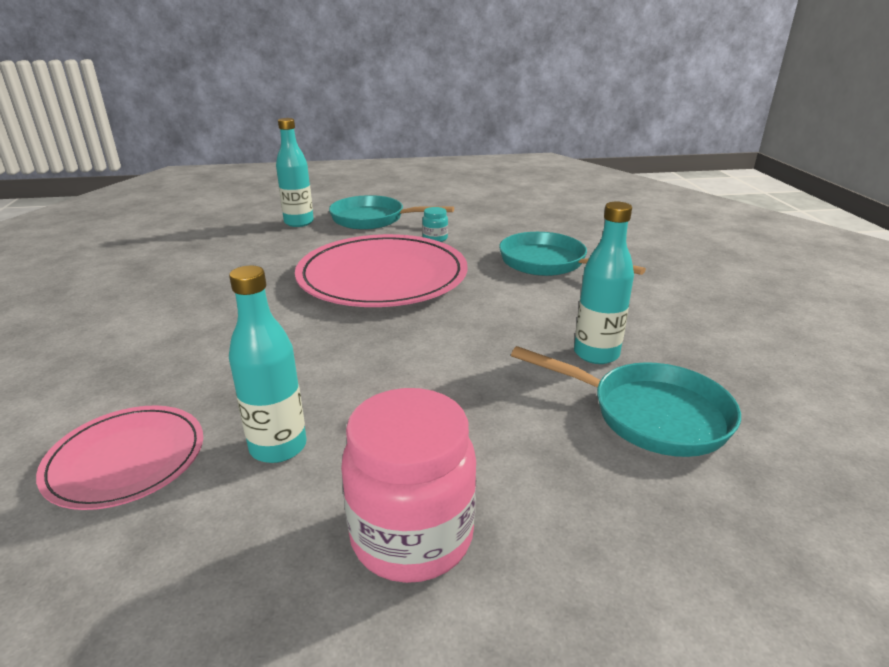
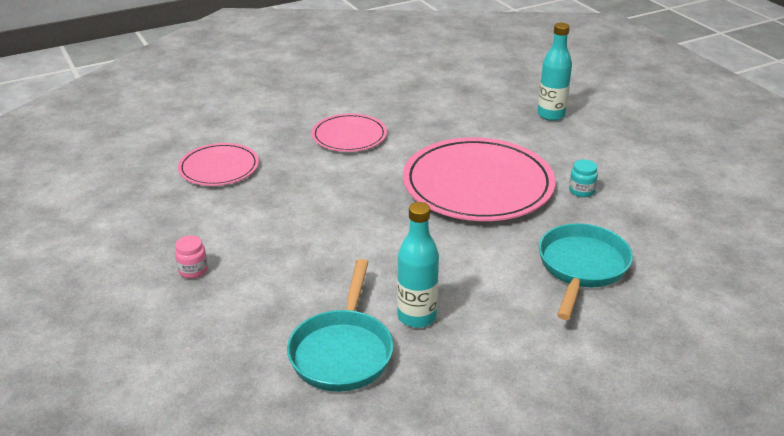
camera: 70 degrees right, 5 degrees up
(192, 327) = (349, 136): none -> pink plate
(278, 447) = (245, 208): turquoise bottle -> none
(373, 219) = (595, 147): turquoise pan -> none
(412, 536) = (193, 270): pink jar -> pink jar, size x0.44

